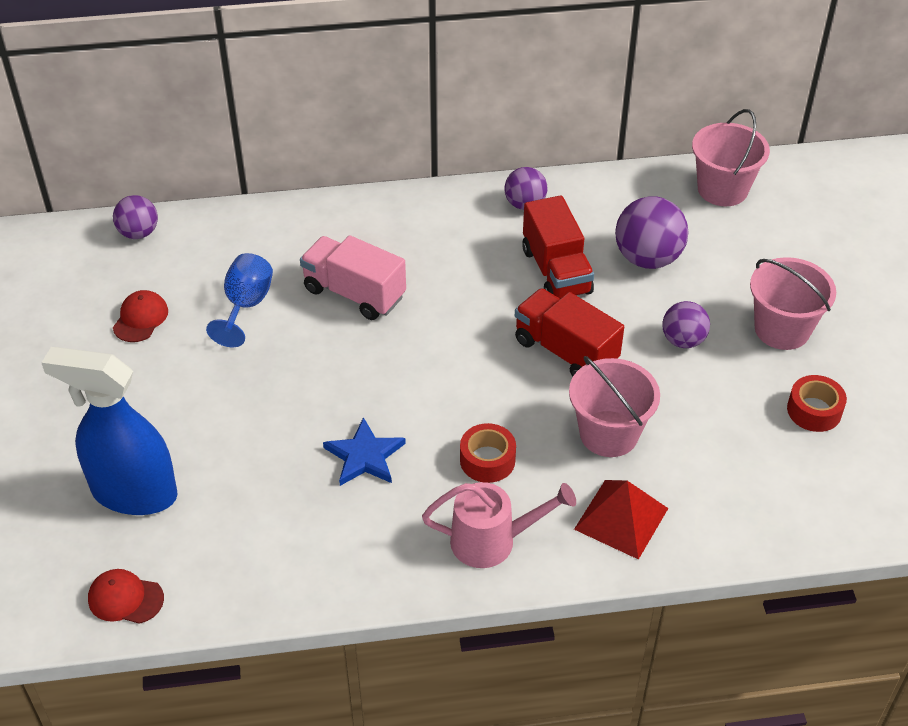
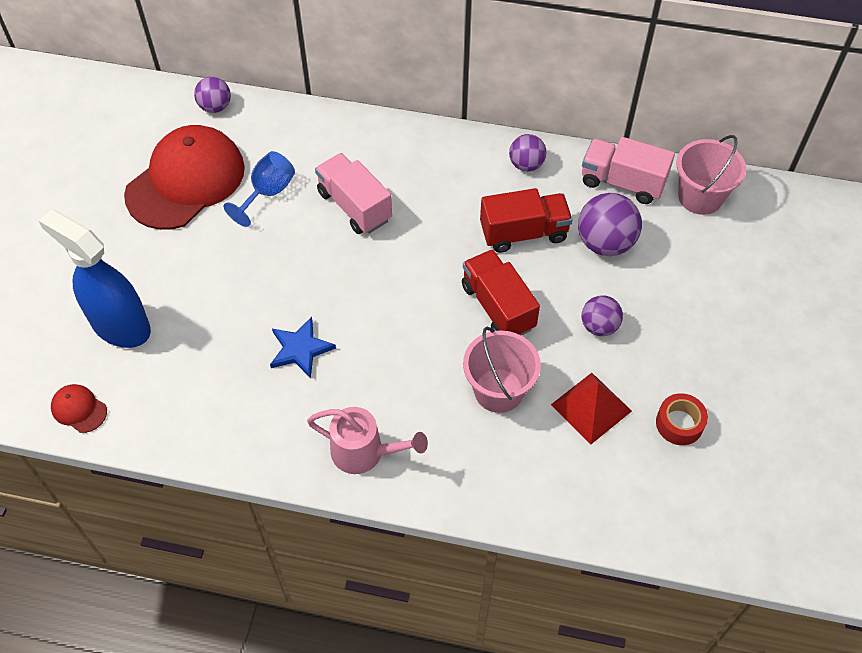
camera: 20 degrees right, 10 degrees up
(140, 318) = (186, 181): red cap -> red cap, size x2.48
(487, 460) = (392, 382): red tape -> none
(556, 271) = (523, 233): red truck -> red truck turned 105 degrees counterclockwise
(621, 518) = (474, 467): red pyramid -> red pyramid (591, 407)
(635, 196) = (622, 182): none -> pink truck
(782, 329) = (688, 341): pink bucket -> none

